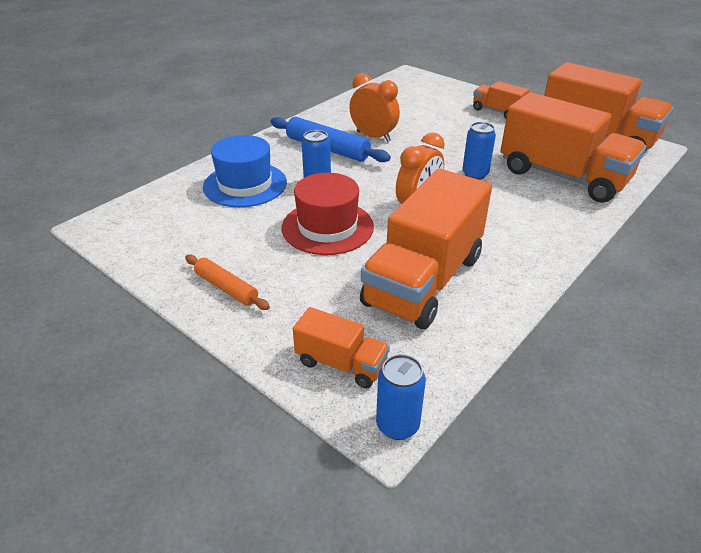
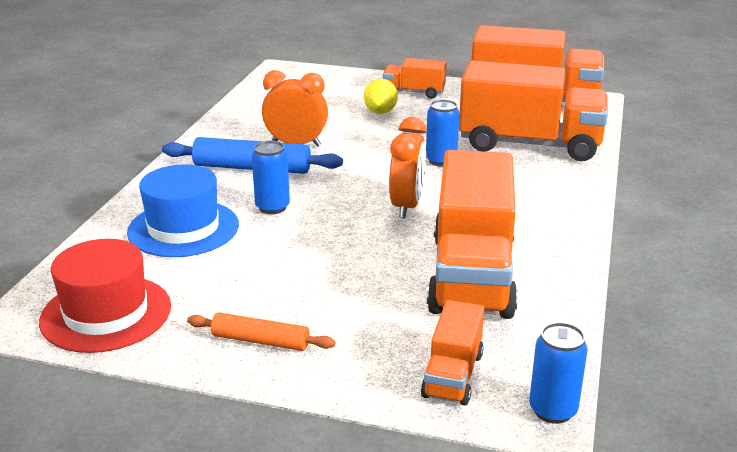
camera: 25 degrees left, 10 degrees down
(327, 227) = (324, 250): red hat -> red hat (106, 313)
(341, 363) = (453, 375): orange truck -> orange truck turned 105 degrees clockwise
(457, 123) = (380, 112): none -> yellow lemon

